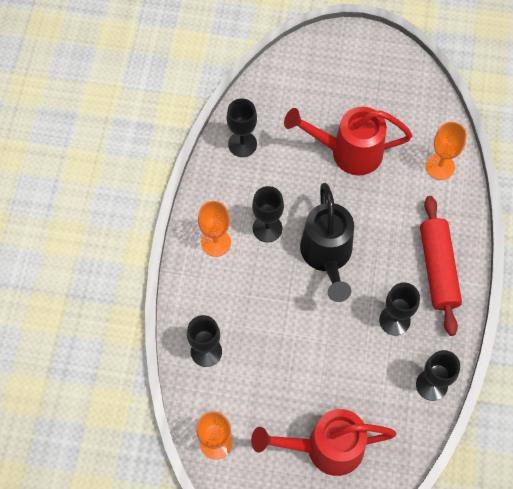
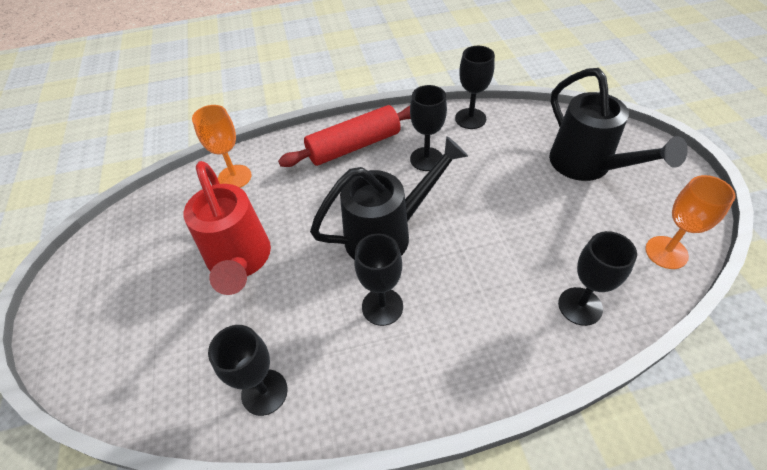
camera: 110 degrees left, 15 degrees down
(216, 242) = (433, 359): orange goblet -> none
(325, 448) = (587, 166): red watering can -> black watering can

